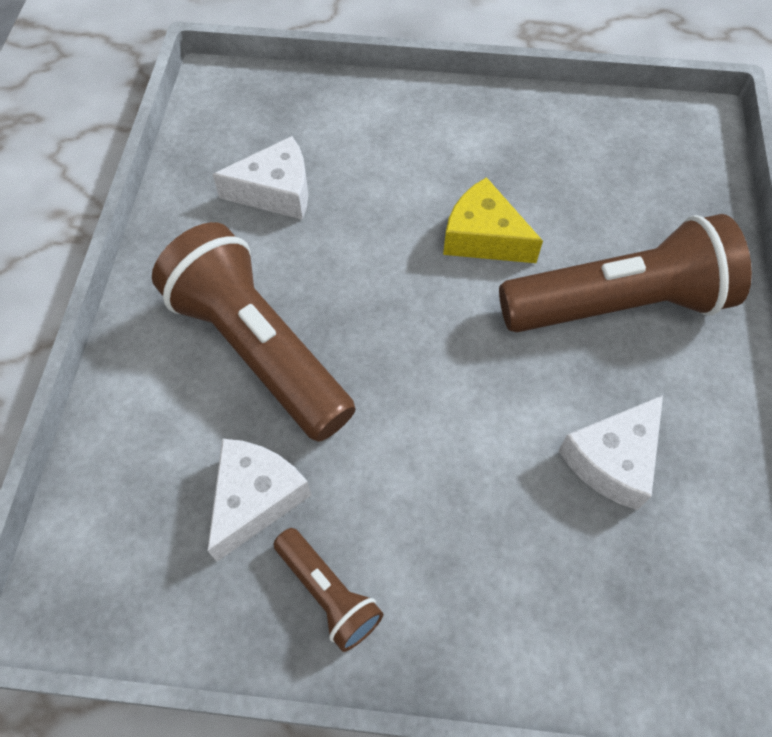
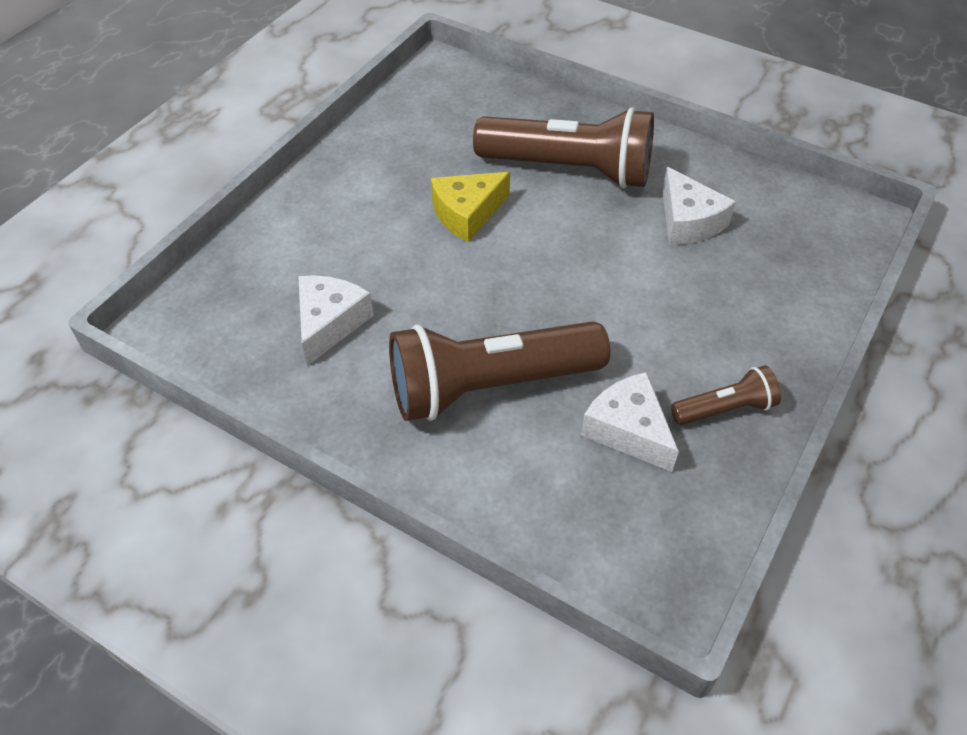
camera: 65 degrees left, 10 degrees down
(617, 304) = (569, 169): brown flashlight -> brown flashlight turned 90 degrees clockwise

